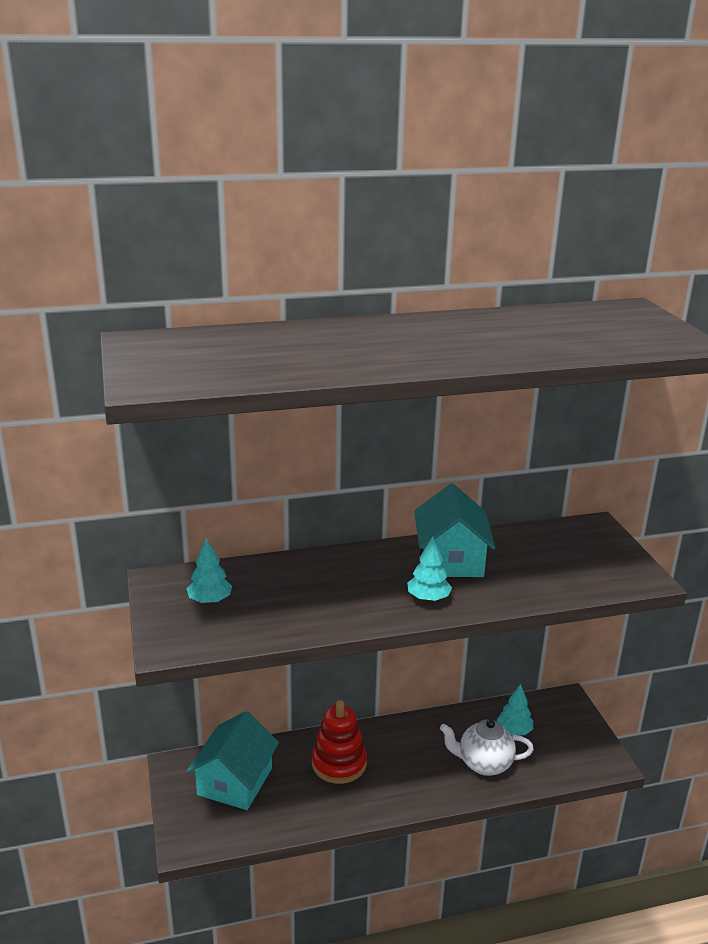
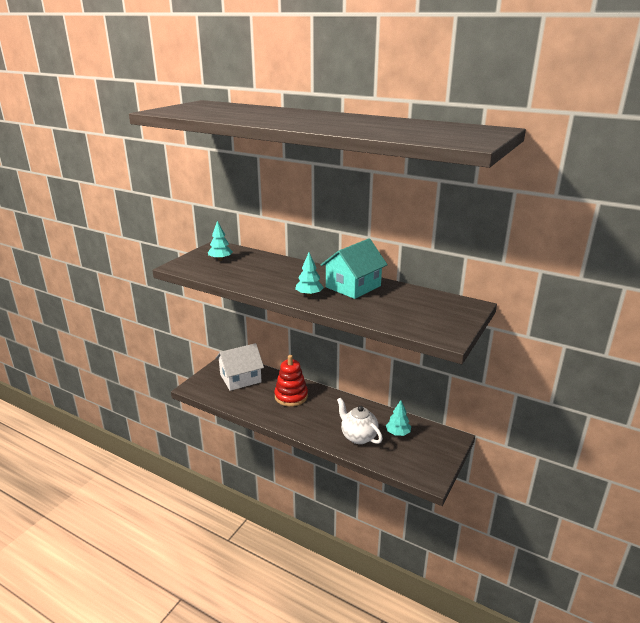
camera: 45 degrees right, 0 degrees up
(235, 781) = (240, 378): turquoise house -> white house

